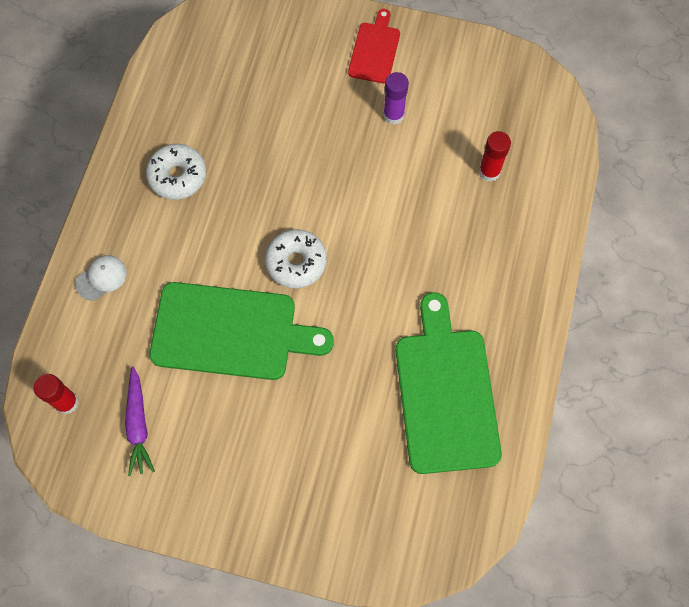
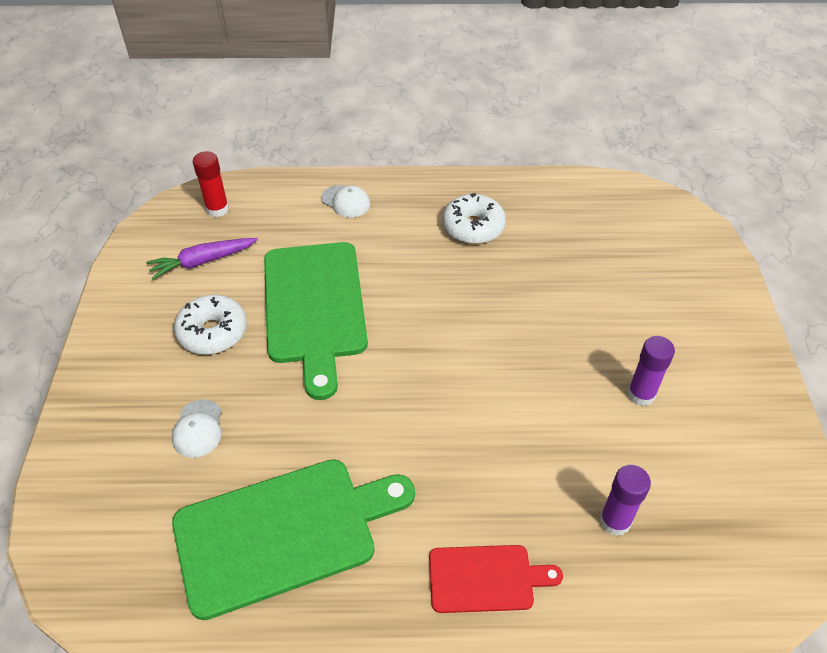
camera: 75 degrees right, 20 degrees down
(296, 262) = (411, 343): white donut -> white donut (213, 332)
(335, 447) = (198, 429): none -> white cap
(374, 50) = (719, 356): red cutting board -> red cutting board (486, 578)
(489, 172) = (615, 521): red glue stick -> purple glue stick

